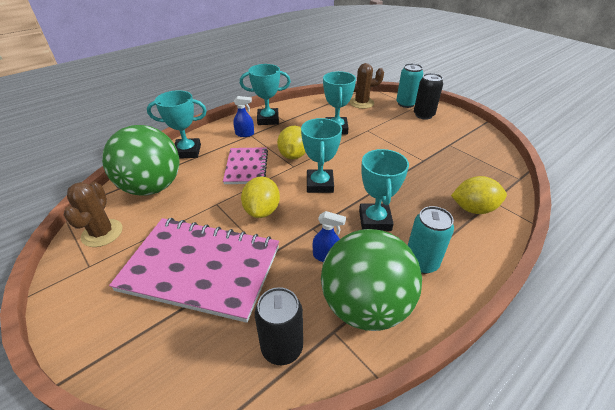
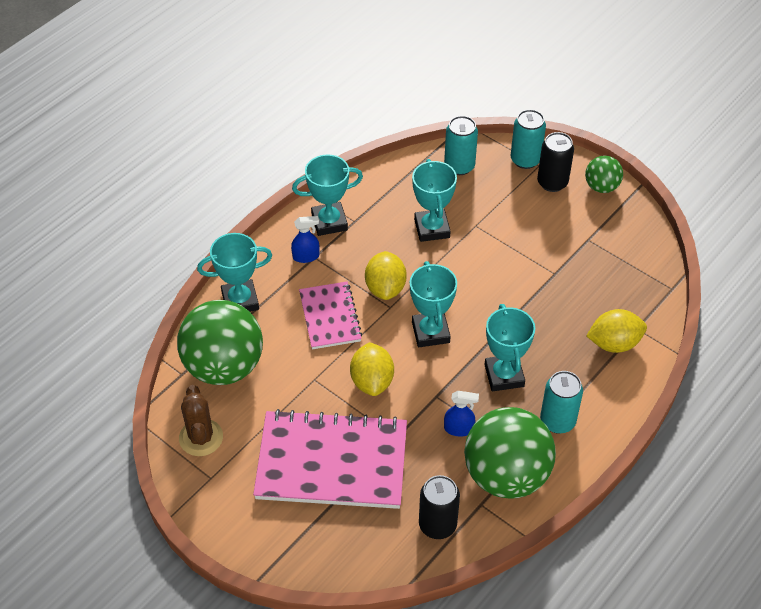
camera: 10 degrees left, 10 degrees up
(361, 103) = (459, 166): brown cactus -> turquoise can
(458, 120) = (601, 187): none -> green ball

